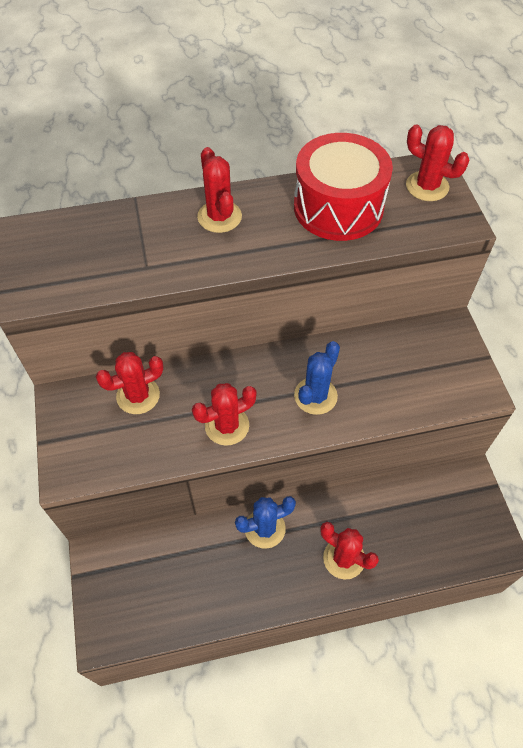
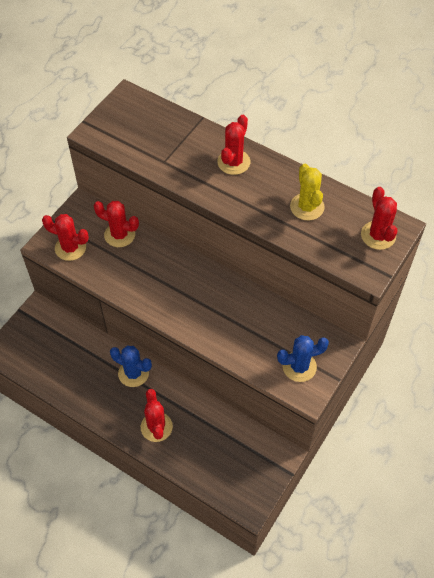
camera: 45 degrees right, 0 degrees up
(227, 426) = (145, 288): red cactus -> red cactus (70, 248)
(315, 396) = (209, 313): blue cactus -> blue cactus (299, 366)
(338, 207) = (307, 207): red drum -> yellow cactus

